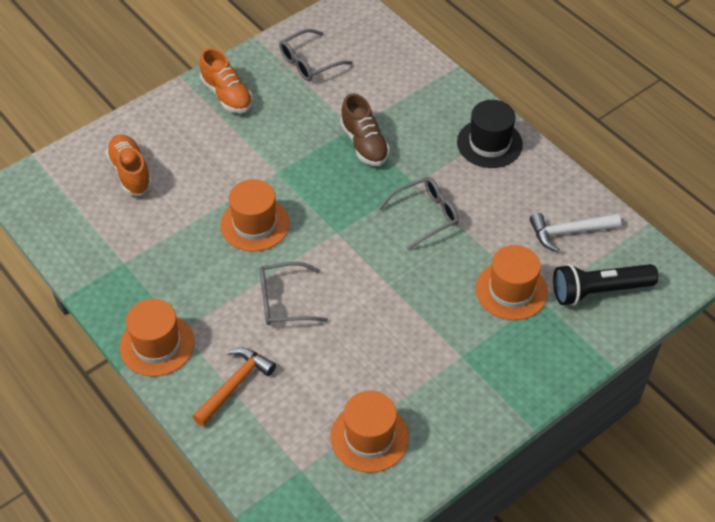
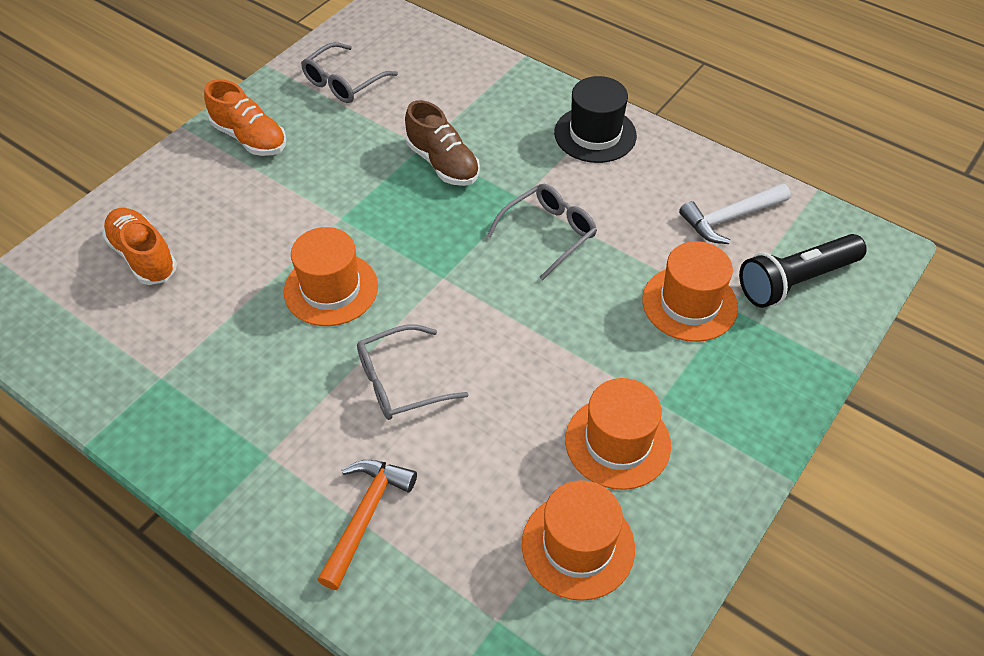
camera: 15 degrees left, 0 degrees up
(157, 344) = (237, 483): orange hat -> orange hat (617, 442)

